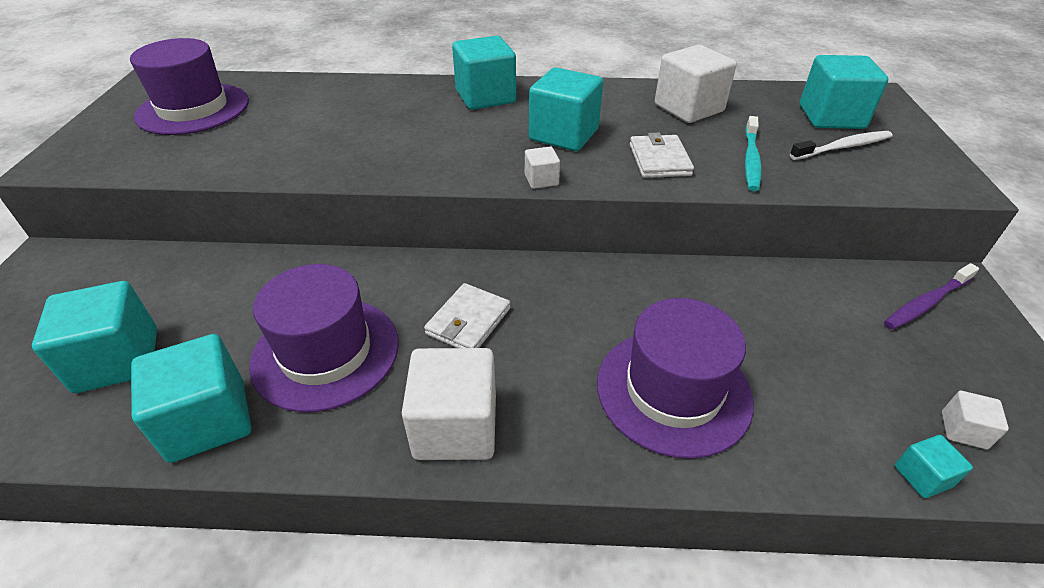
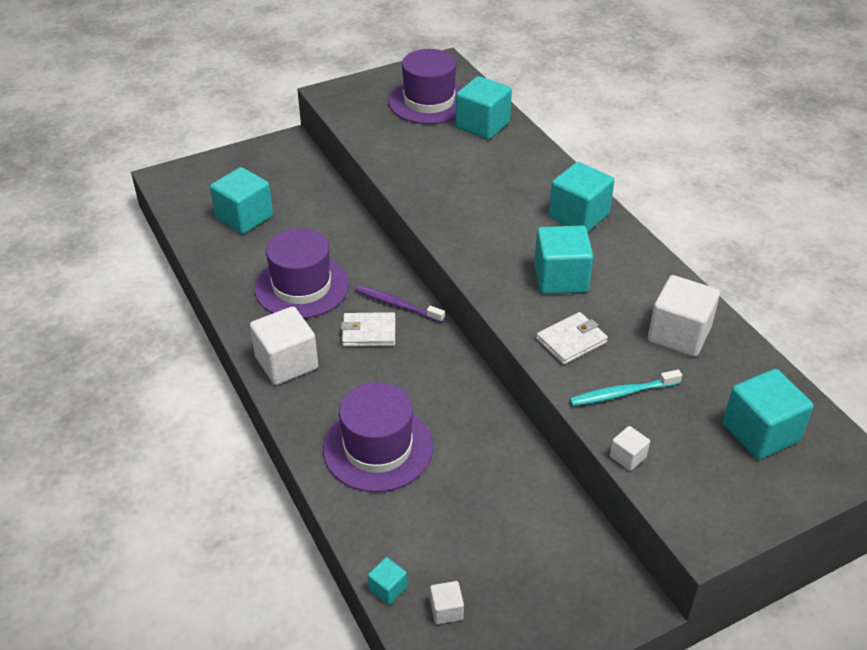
camera: 60 degrees right, 0 degrees up
(208, 420) = (231, 271): turquoise cube -> turquoise cube (482, 125)
(541, 180) = (487, 290): white cube -> white cube (628, 457)
(843, 147) = (703, 449): white toothbrush -> none
(926, 303) = (585, 580): purple toothbrush -> purple toothbrush (397, 304)

